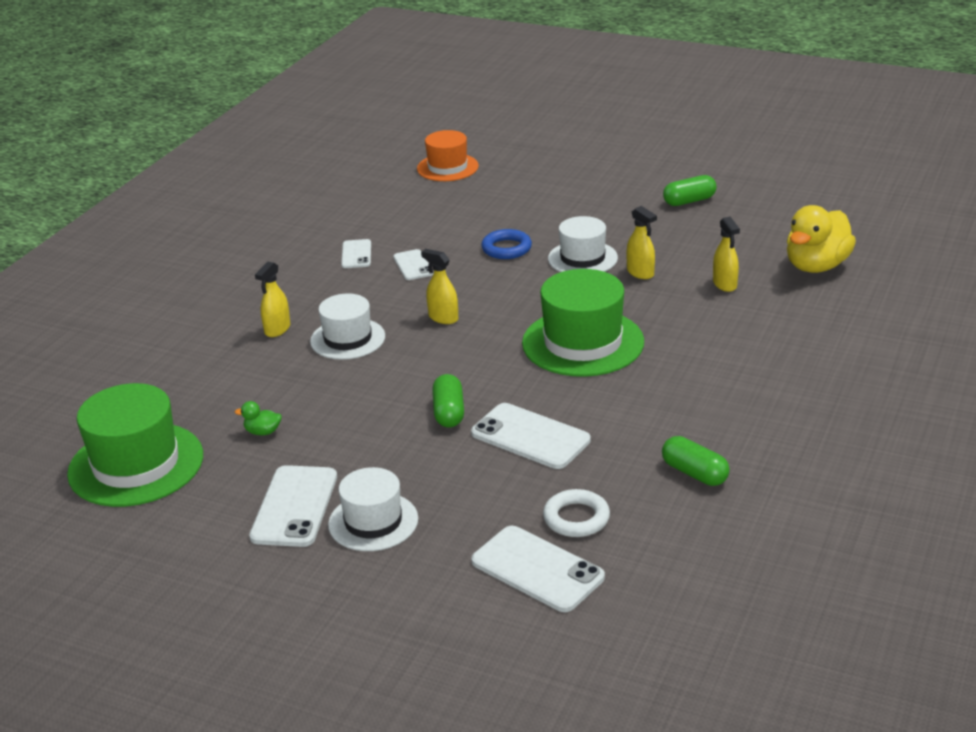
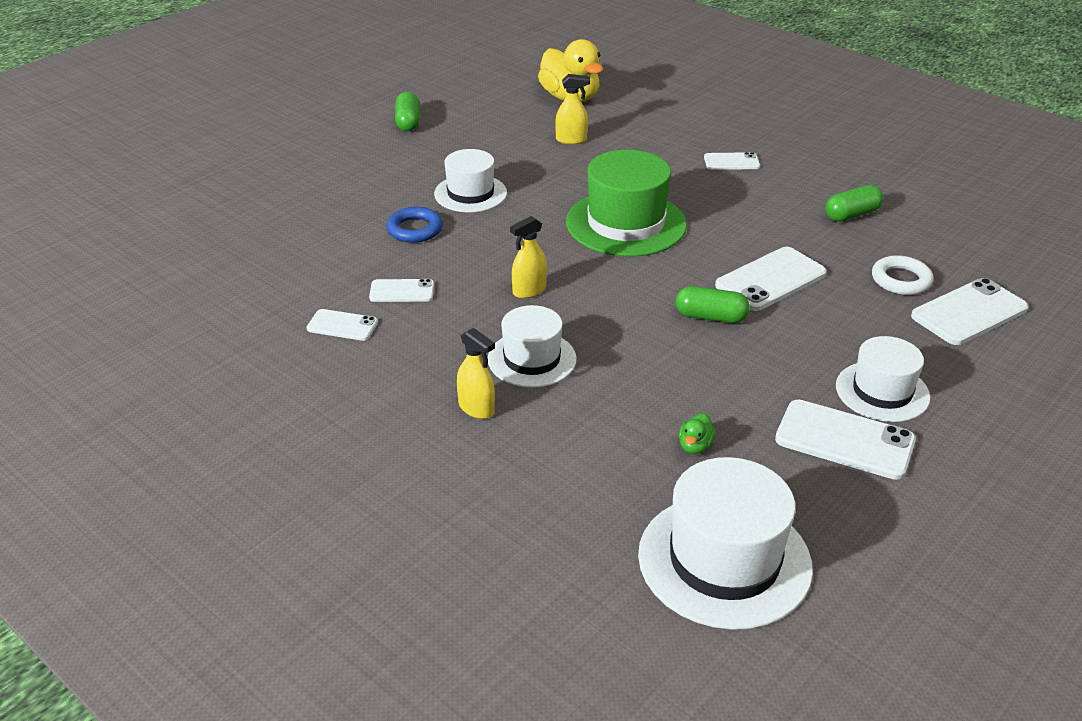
camera: 75 degrees left, 5 degrees up
(136, 464) = (724, 560): green hat -> white hat
(447, 167) = (190, 232): orange hat -> none
(640, 273) = (521, 171): yellow spray bottle -> none
(754, 382) = (731, 162): none -> white phone

